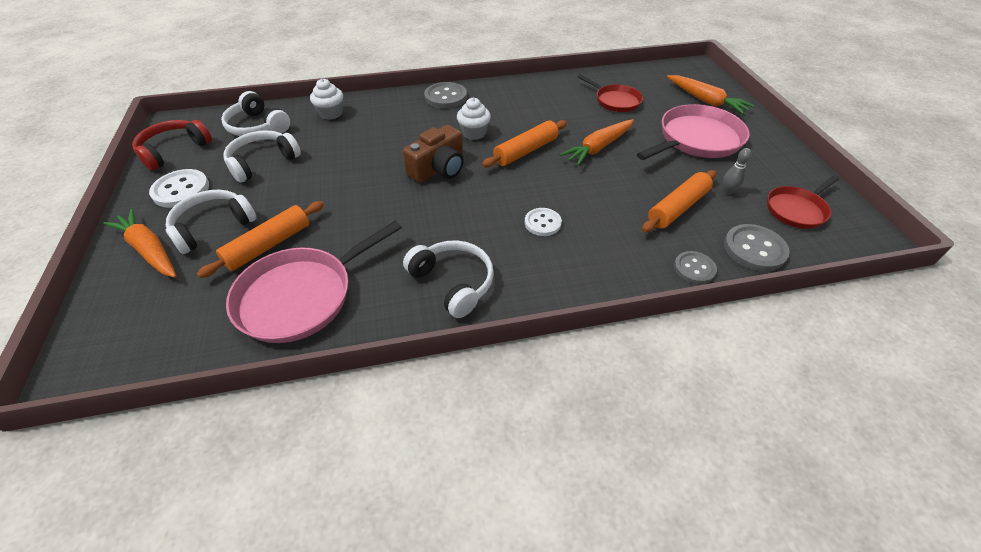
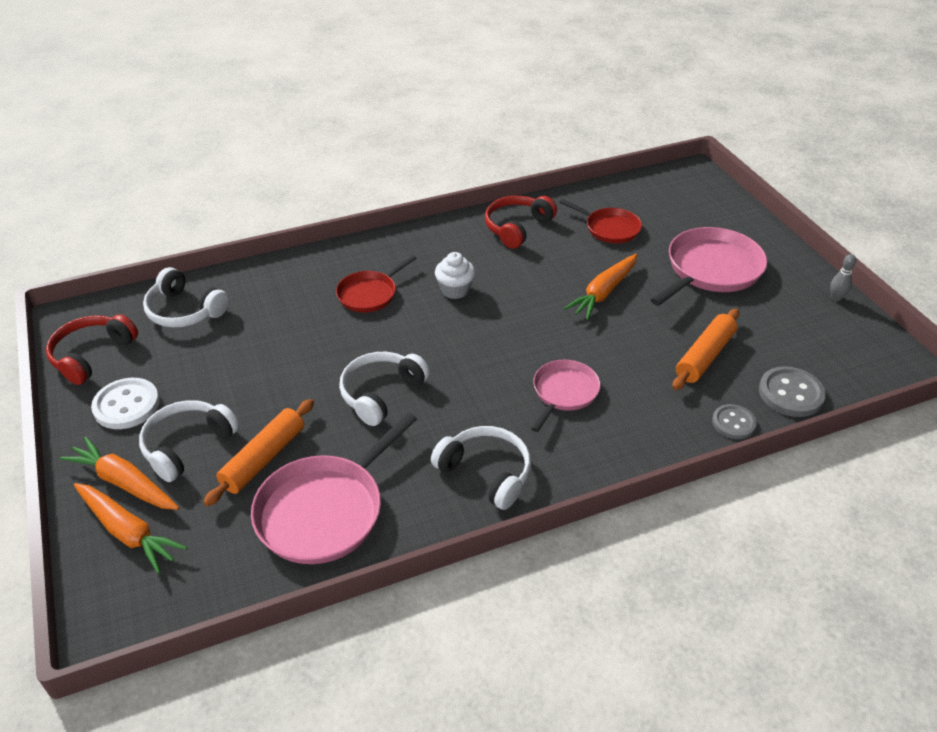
camera: 10 degrees left, 5 degrees down
(262, 162) = (211, 357): white headphones -> white headphones (381, 393)
(331, 113) = (271, 282): white cupcake -> none
(438, 169) = (428, 341): brown camera -> none
(445, 97) = (406, 244): grey button -> none
(525, 151) = (522, 306): orange rolling pin -> none
(538, 93) = (517, 228): none -> red headphones
(542, 223) = (564, 392): white button -> pink pan
(705, 100) = (712, 217): orange carrot -> orange carrot (128, 532)
(727, 191) = (754, 330): grey bowling pin -> grey bowling pin (836, 298)
(797, 210) = (828, 343): red pan -> red pan (369, 294)

